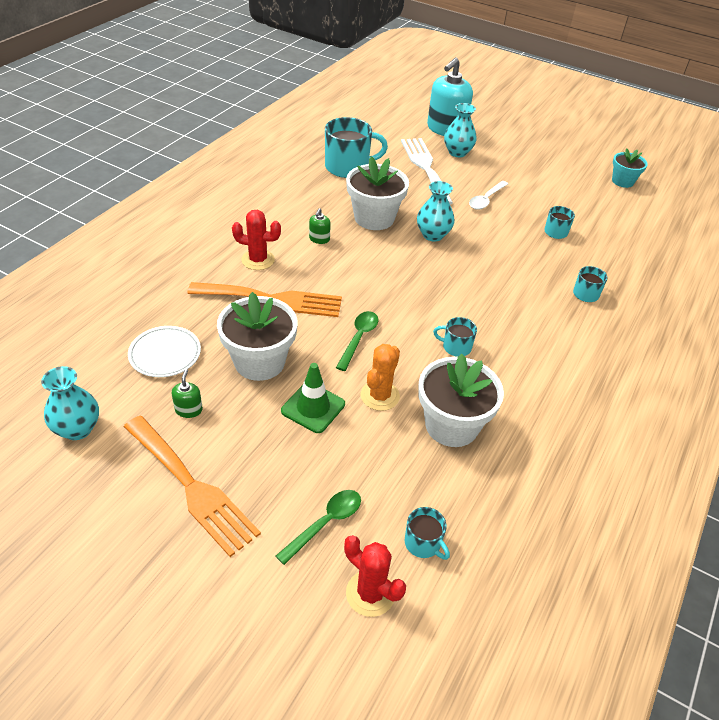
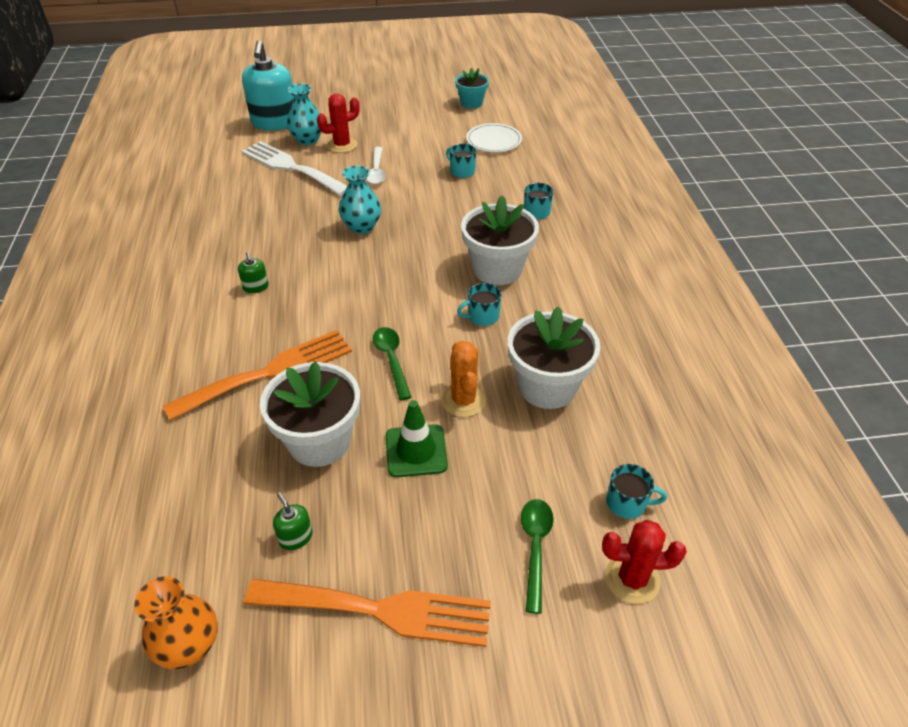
camera: 35 degrees left, 0 degrees up
(77, 429) = (189, 645): turquoise vase -> orange vase
(165, 354) = (209, 498): white plate -> white plate (494, 141)
(258, 260) = (212, 342): red cactus -> red cactus (342, 145)
(348, 167) = (213, 202): turquoise mug -> none
(374, 218) = (290, 239): white flower pot -> white flower pot (497, 269)

